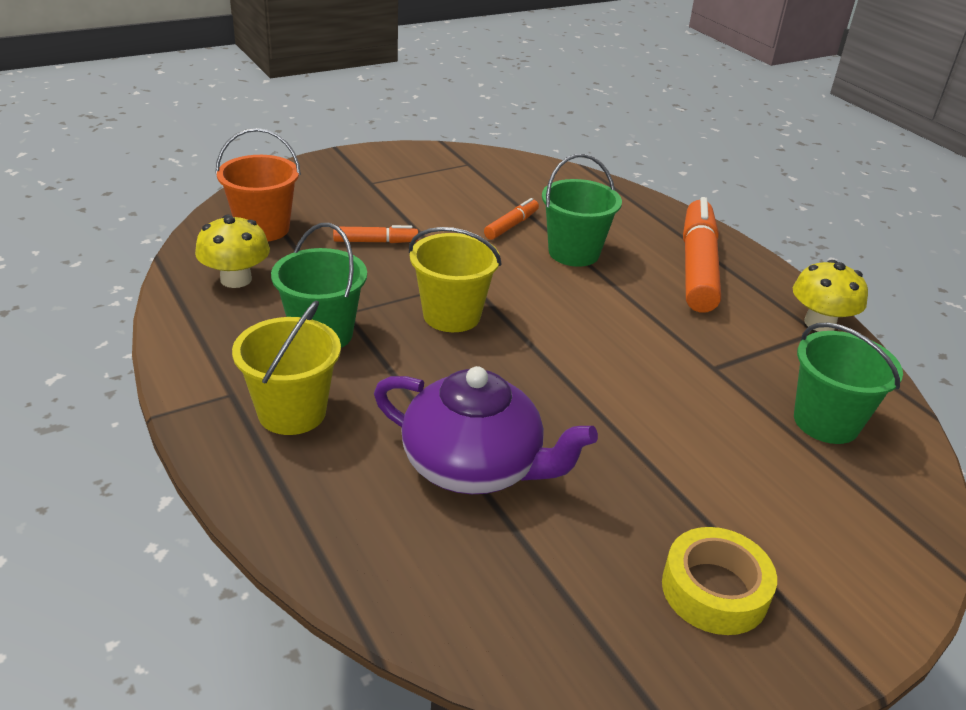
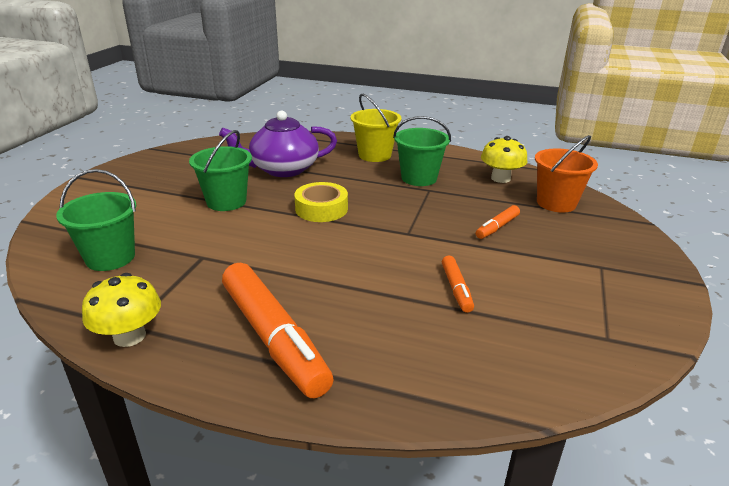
camera: 140 degrees right, 5 degrees down
(451, 315) = (383, 212): yellow bucket -> none
(573, 253) = (381, 291): green bucket -> green bucket (226, 201)
(714, 590) = (151, 176): yellow tape -> yellow tape (321, 209)

